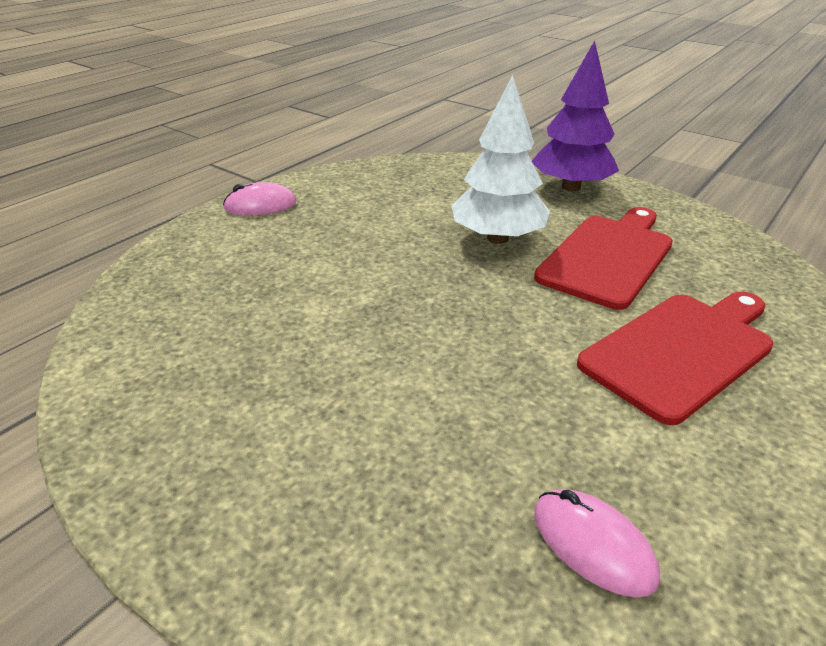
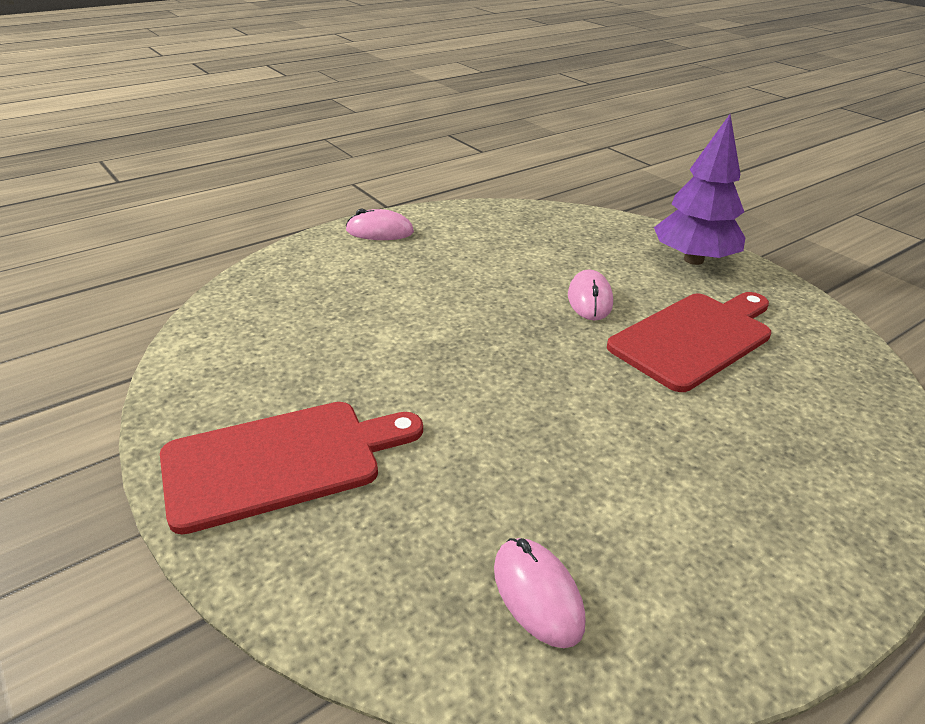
camera: 15 degrees right, 0 degrees up
(497, 238) = (590, 299): white tree -> pink mouse
(681, 351) = (720, 444): red cutting board -> red cutting board (281, 462)

